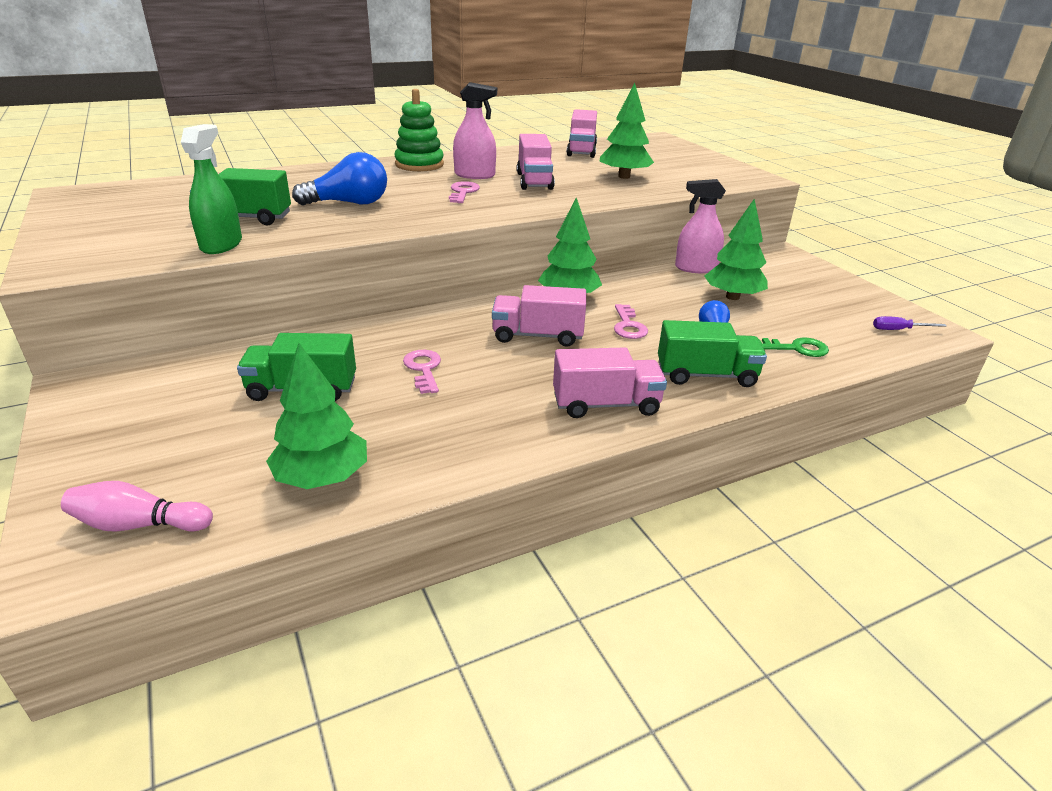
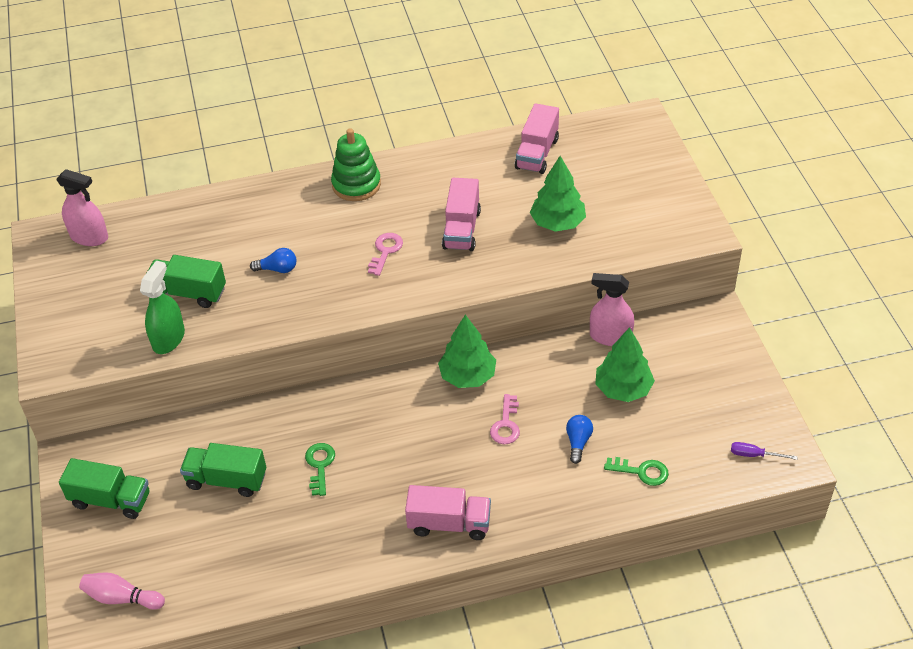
camera: 15 degrees right, 15 degrees up
(322, 477) = (233, 573): green tree -> none
(349, 203) = (277, 269): blue light bulb -> blue light bulb, size x0.56
(423, 369) = (320, 465): pink key -> green key
(475, 175) = (406, 212): pink spray bottle -> pink spray bottle (89, 237)
(538, 336) = (422, 431): pink truck -> none
(706, 375) = (544, 498): green truck -> green truck (111, 500)

